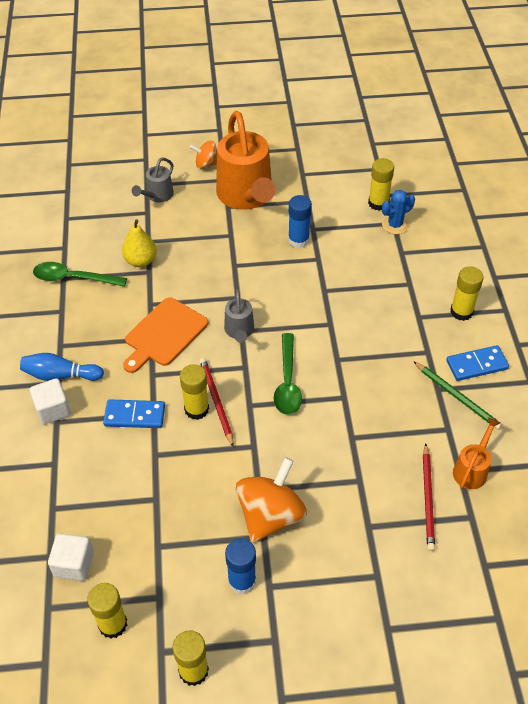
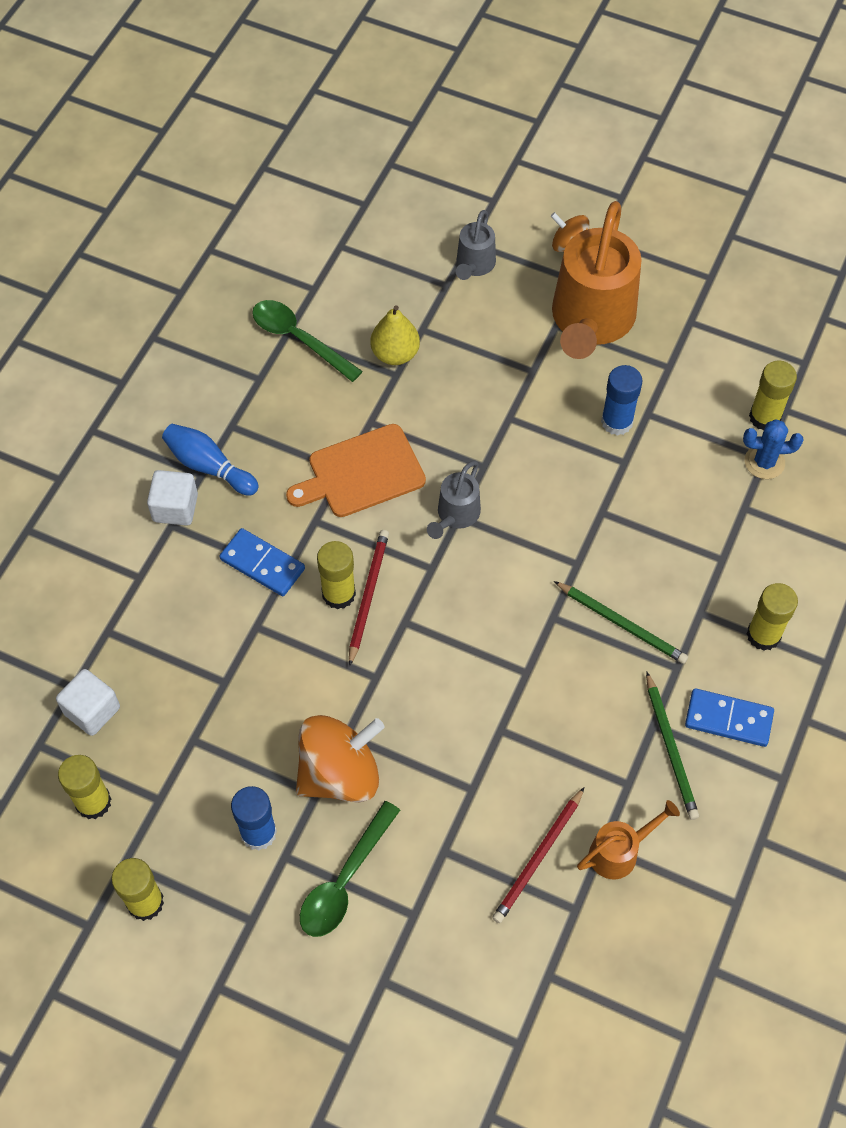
camera: 30 degrees right, 10 degrees up
(157, 196) = (474, 266): grey watering can -> grey watering can turned 45 degrees counterclockwise
(287, 382) = (470, 615): green spoon -> green spoon (345, 880)
(380, 344) = (622, 624): none -> green pencil

